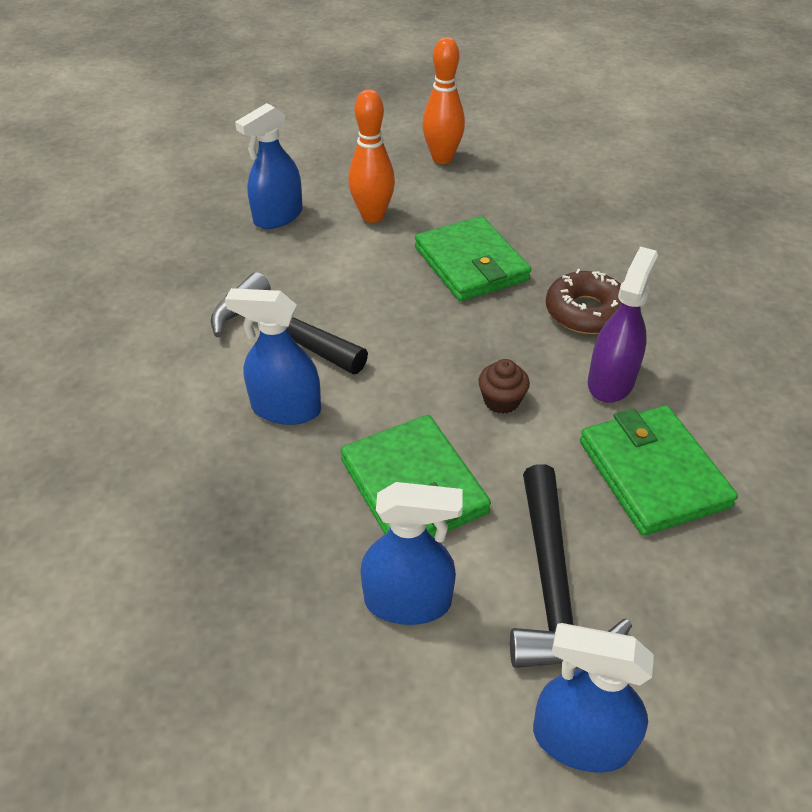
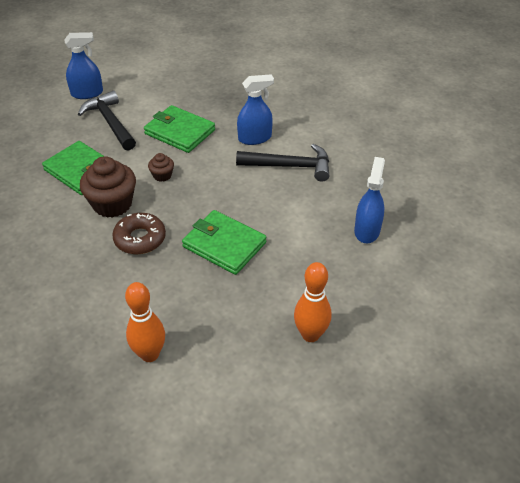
camera: 150 degrees right, 0 degrees up
(372, 216) = (311, 255): orange bowling pin -> orange bowling pin (150, 354)
(408, 601) = (159, 102): blue spray bottle -> none
(611, 381) = (112, 204): purple spray bottle -> brown cupcake

